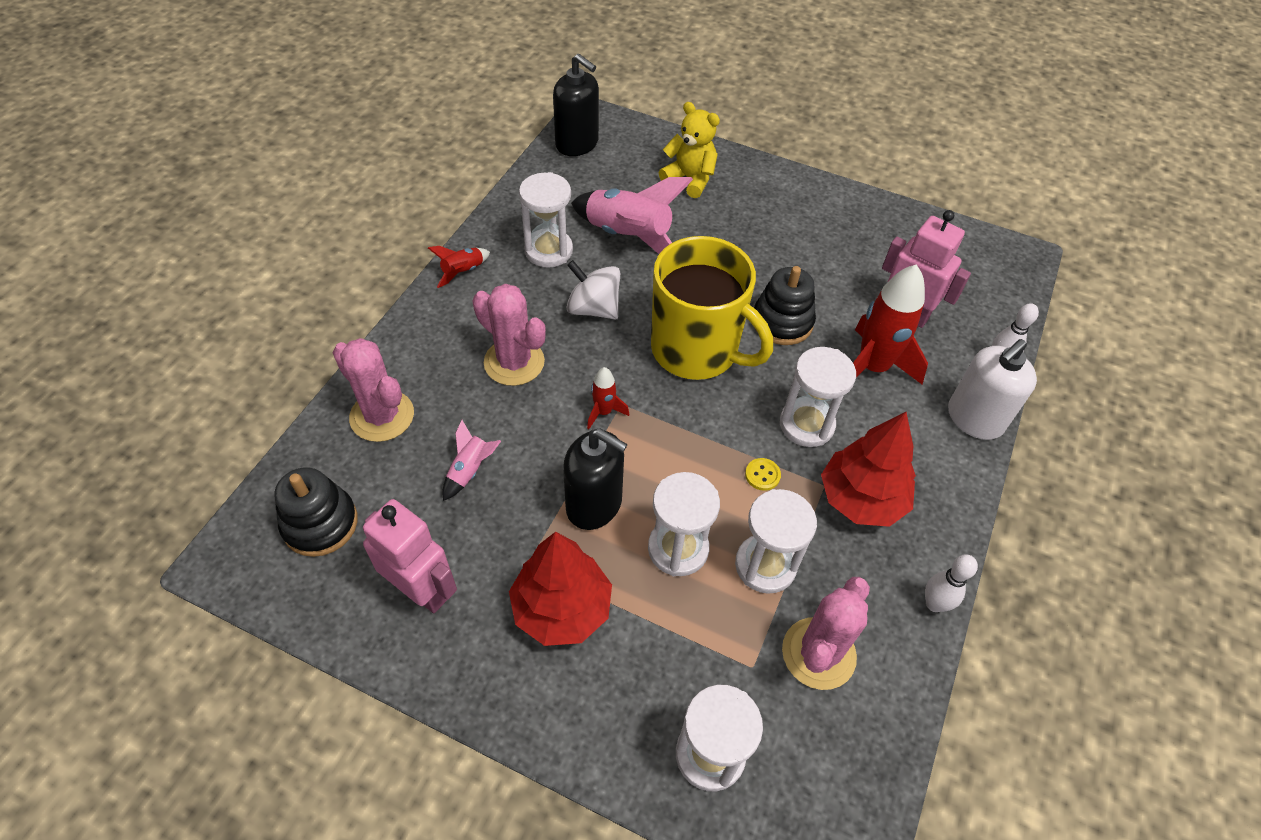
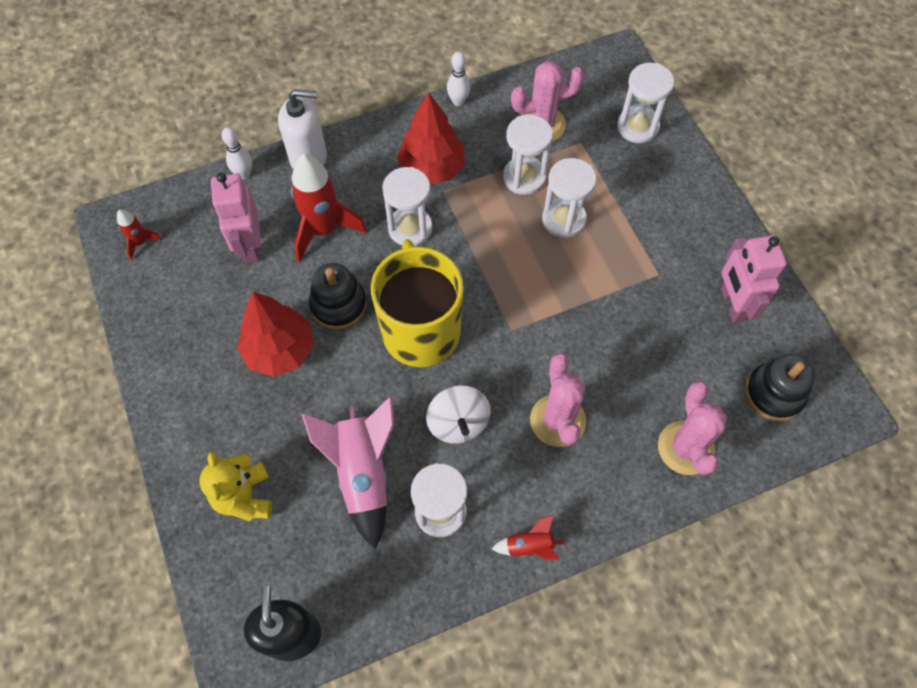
camera: 135 degrees left, 10 degrees up
(470, 470) = (651, 358): pink rocket -> none
(561, 608) = (657, 237): red tree -> red tree (280, 350)
(594, 504) = (589, 278): black soap dispenser -> none
(603, 412) = (529, 333): red rocket -> red rocket (140, 242)
(762, 475) = (472, 221): yellow button -> none

